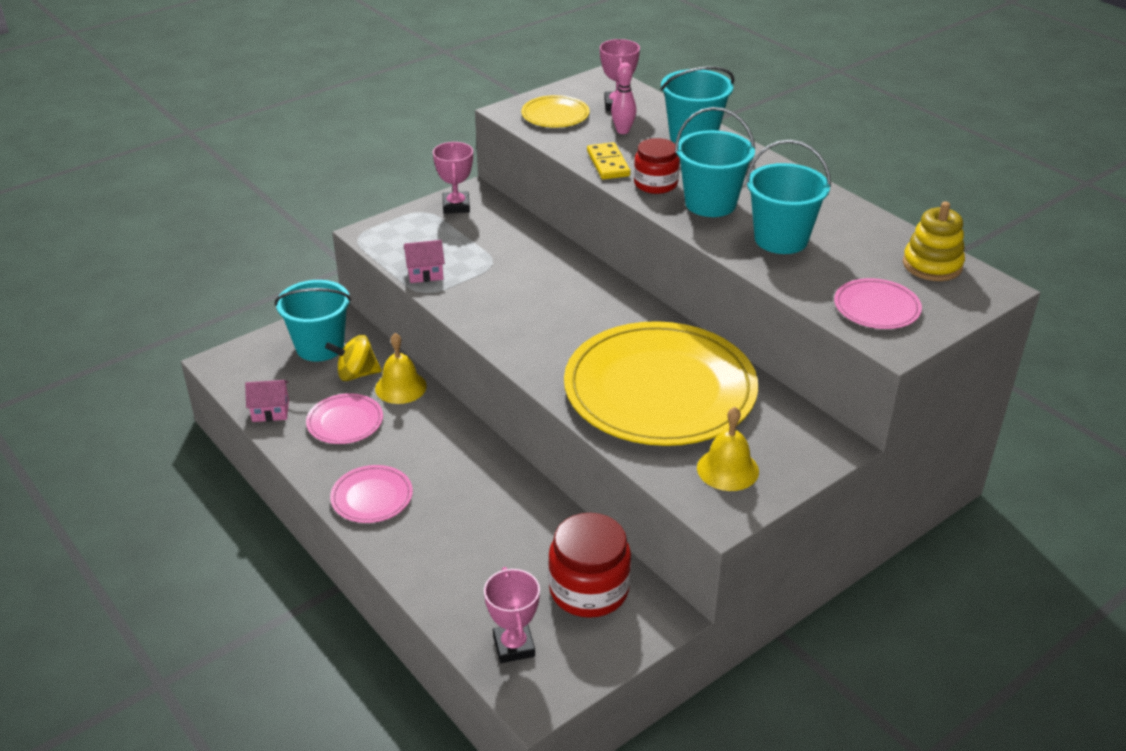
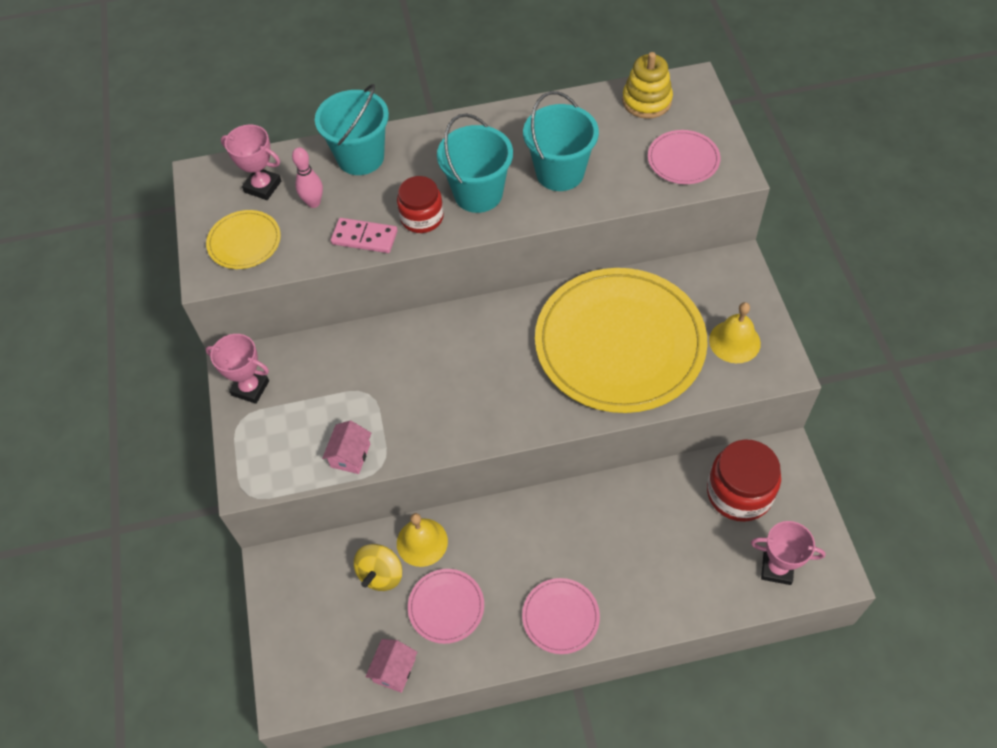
camera: 60 degrees left, 20 degrees up
(320, 346) = (318, 594): turquoise bucket -> none
(608, 164) = (364, 238): yellow domino -> pink domino

